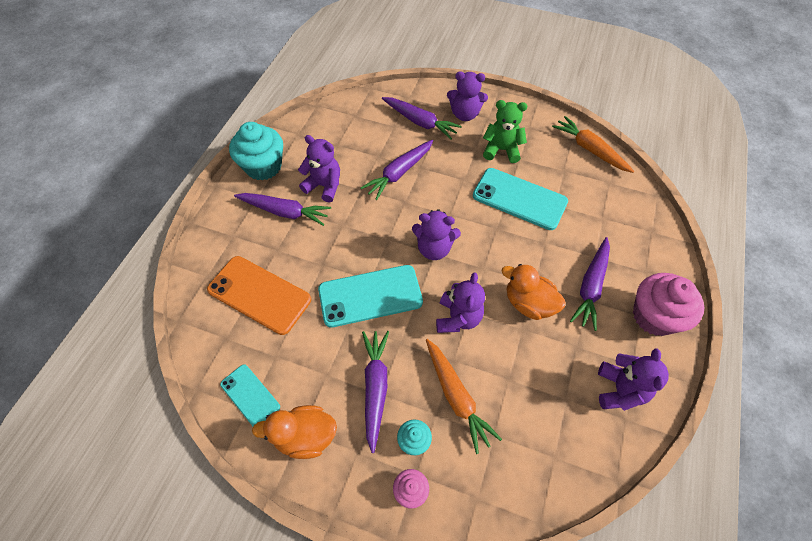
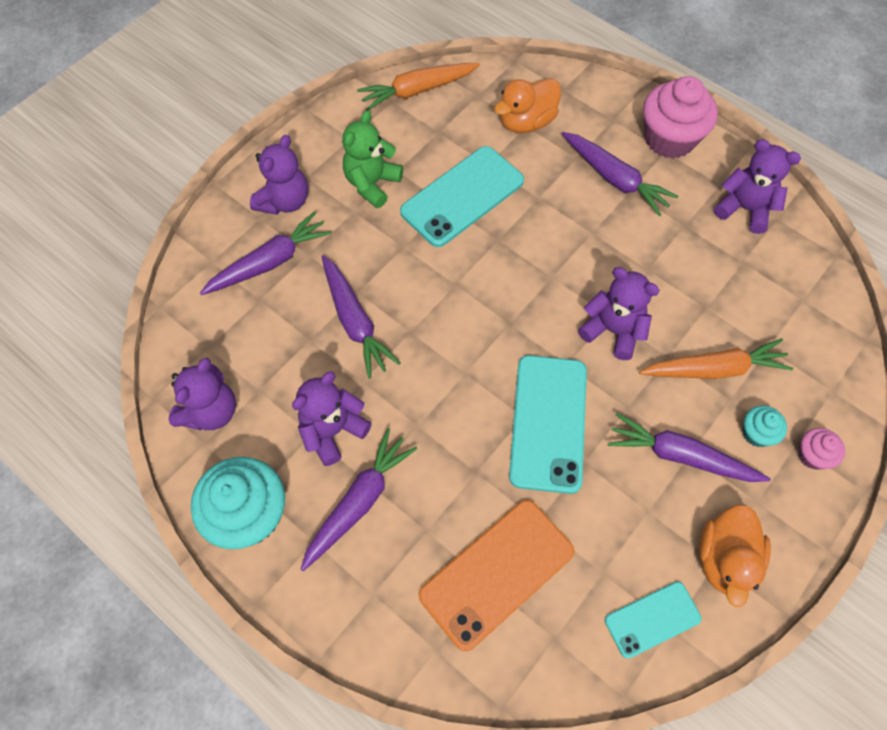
camera: 70 degrees left, 5 degrees up
(434, 248) = (502, 321): purple teddy bear -> purple teddy bear (211, 411)
(528, 303) = (616, 249): orange duck -> orange duck (526, 122)

